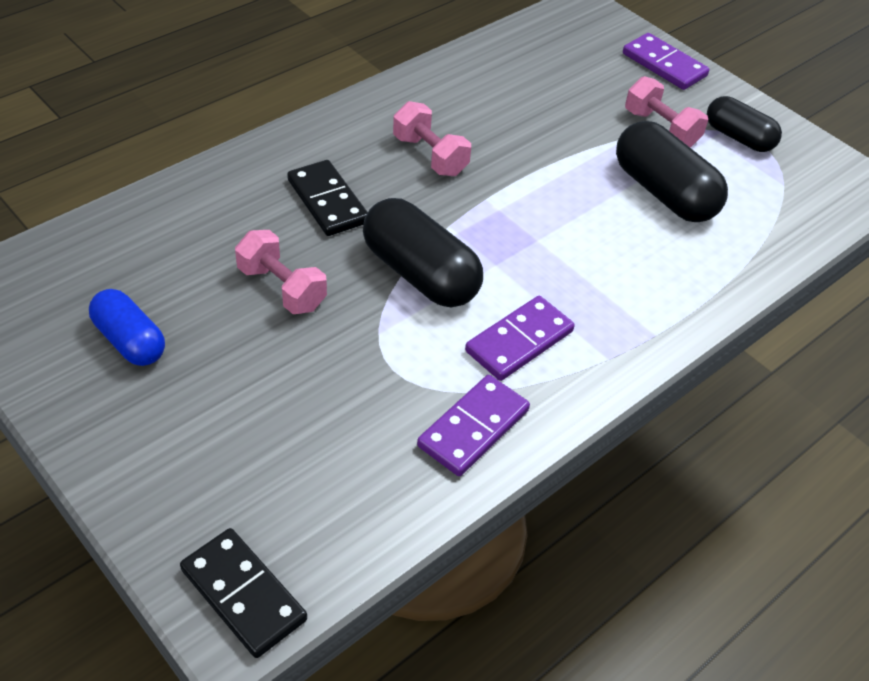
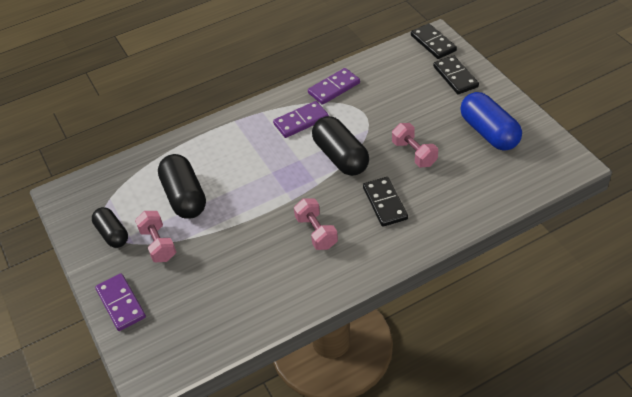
camera: 160 degrees left, 0 degrees up
(130, 341) = (489, 132): blue capsule -> blue capsule, size x1.56
(190, 481) = (455, 77): none -> black domino

